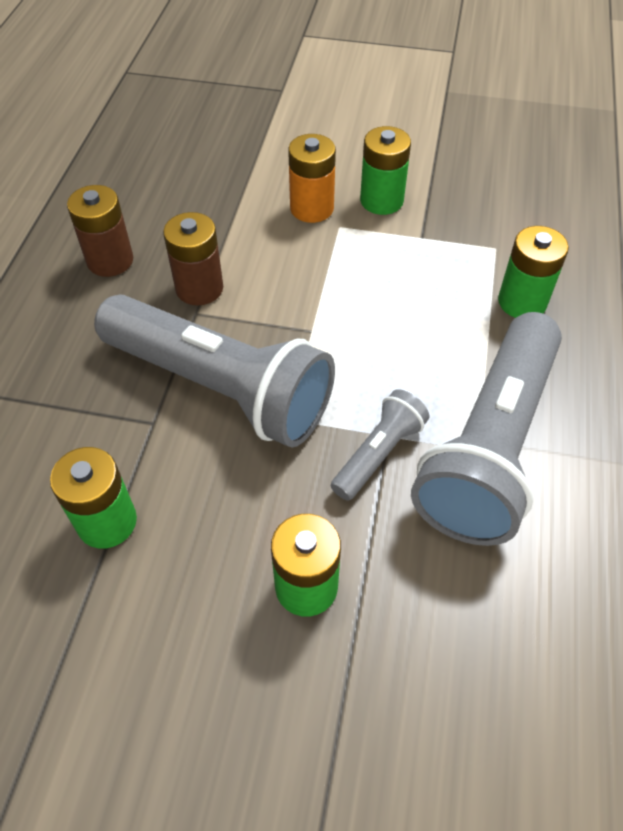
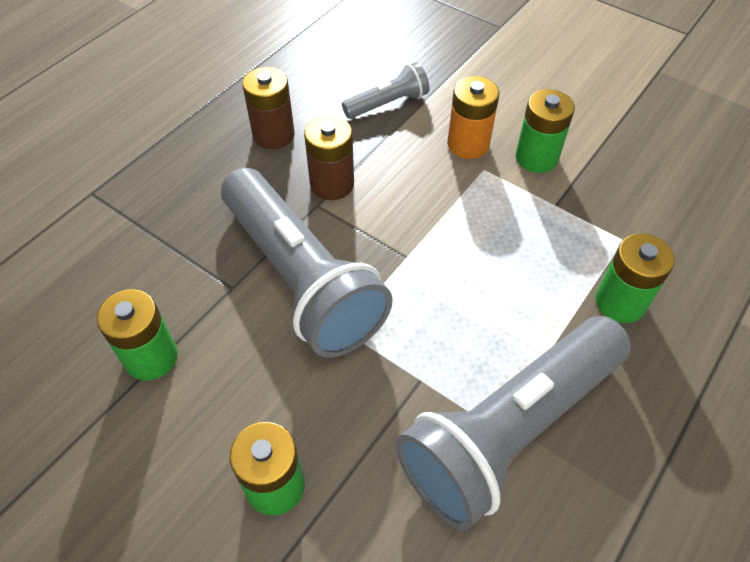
camera: 25 degrees right, 0 degrees up
(378, 454) = (403, 393): grey flashlight -> grey flashlight (387, 104)

